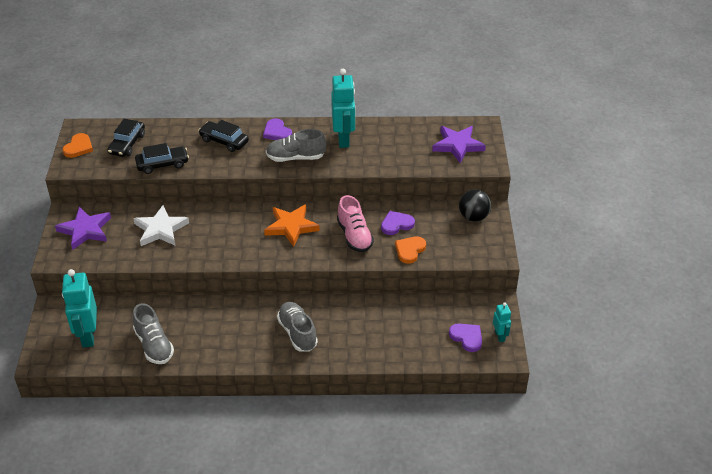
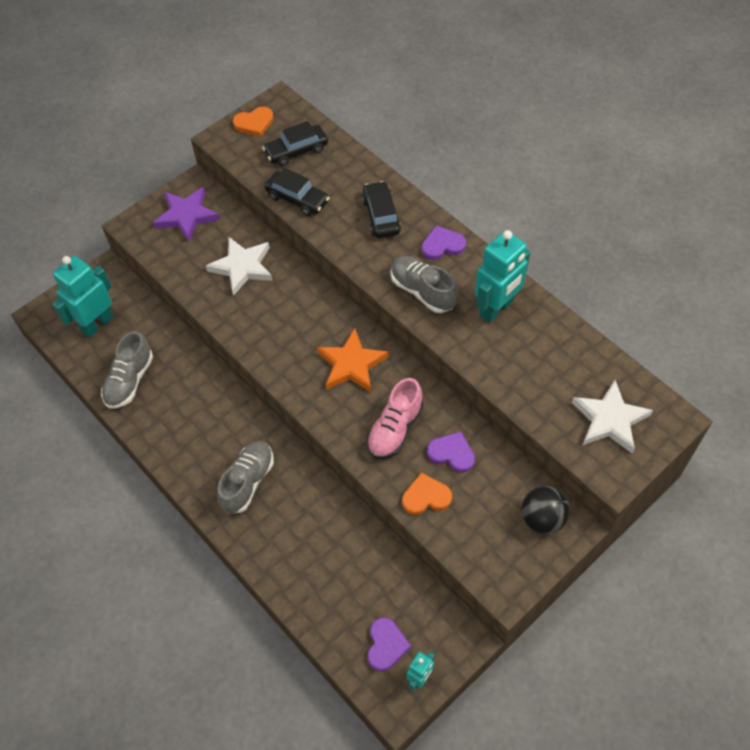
camera: 50 degrees right, 15 degrees up
(277, 132) = (442, 245): purple heart -> purple heart turned 60 degrees clockwise
(458, 145) = (609, 420): purple star -> white star

